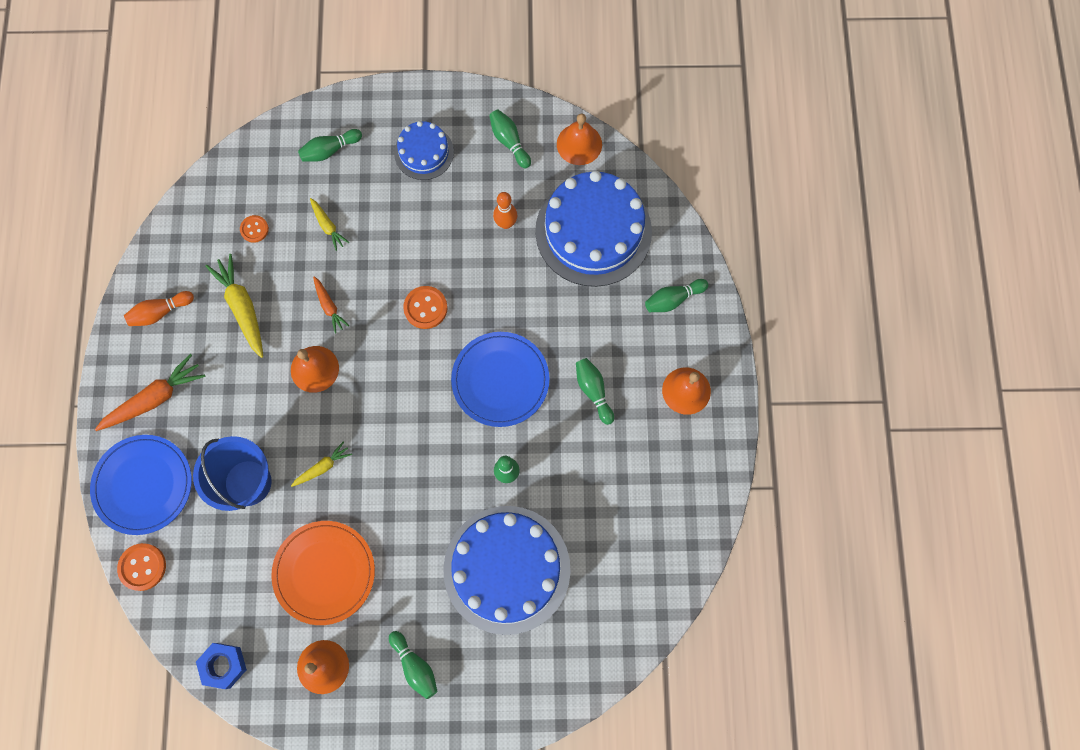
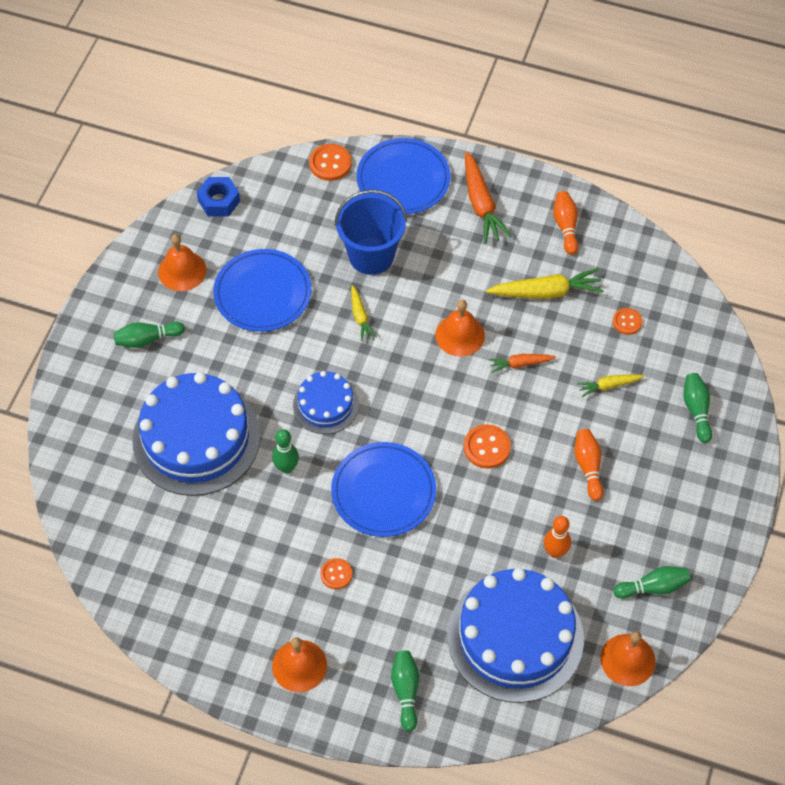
camera: 110 degrees right, 15 degrees down
(324, 572) = (262, 293): orange plate -> blue plate
(416, 220) = (588, 467): none -> orange bowling pin
(424, 152) = (666, 498): blue cake -> blue cake (325, 405)
(593, 391) = (336, 574): green bowling pin -> orange button

